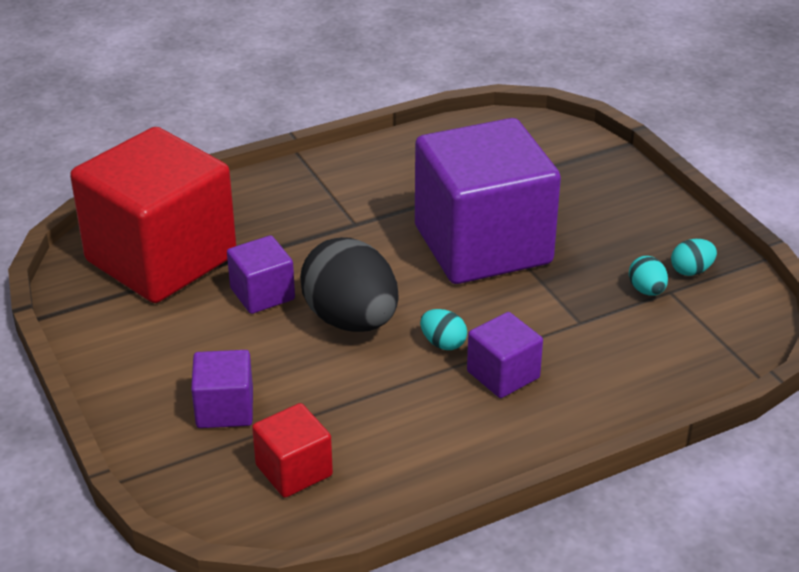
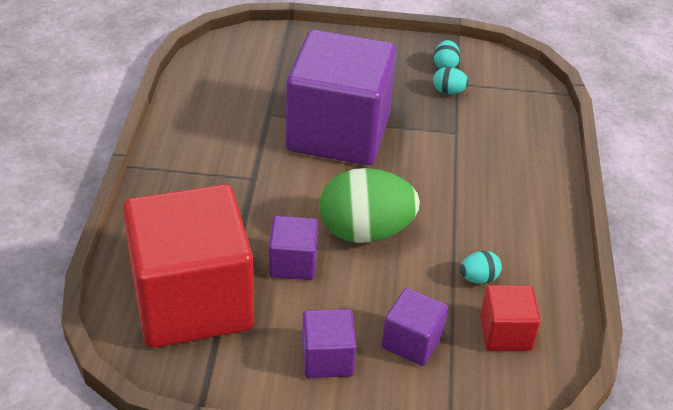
camera: 60 degrees left, 5 degrees up
(351, 320) = (365, 232): black egg -> green egg
(443, 343) = (428, 200): turquoise egg -> turquoise egg (478, 278)
(503, 375) = (481, 189): purple cube -> purple cube (327, 359)

